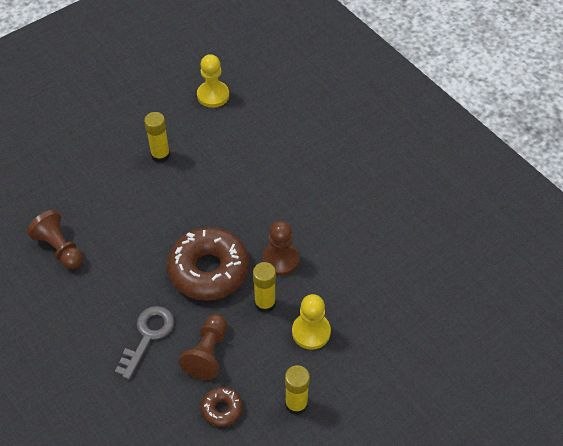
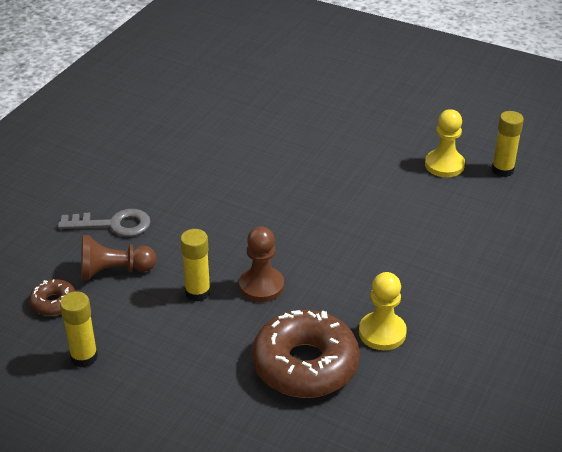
camera: 65 degrees right, 15 degrees down
(59, 248) = (180, 137): brown pawn -> none
(160, 155) = (334, 158): yellow glue stick -> yellow glue stick (502, 170)
(209, 270) = (214, 238): brown donut -> brown donut (305, 365)
(311, 332) = (181, 340): yellow pawn -> yellow pawn (382, 333)

